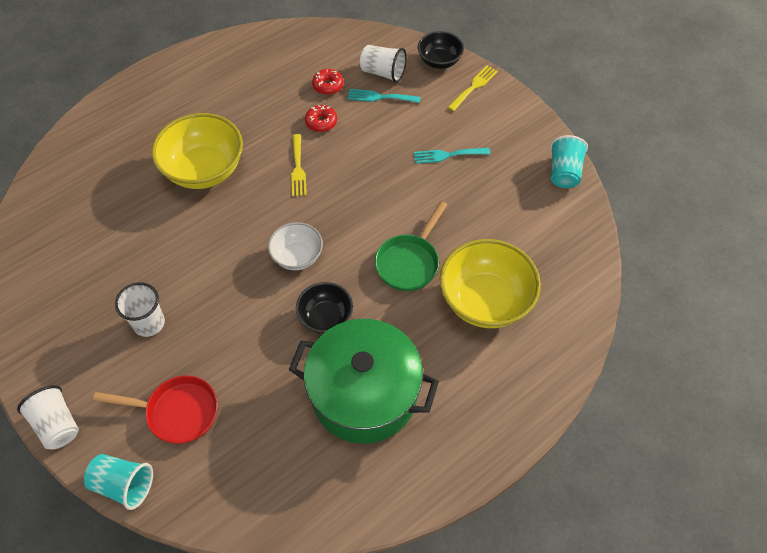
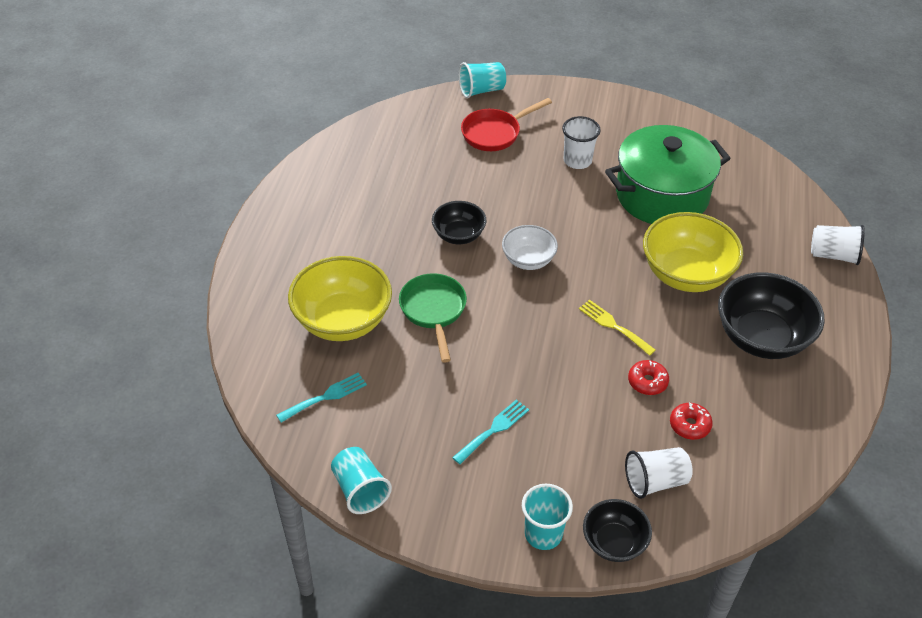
camera: 140 degrees right, 10 degrees down
(57, 425) = (558, 90): white cup -> white cup (833, 255)
(218, 102) = (762, 338): none -> black bowl
(364, 394) = (381, 209): green pot -> green pot (662, 195)
(380, 97) = (625, 449): turquoise fork -> turquoise fork (325, 397)
(474, 87) = (543, 534): yellow fork -> turquoise cup

